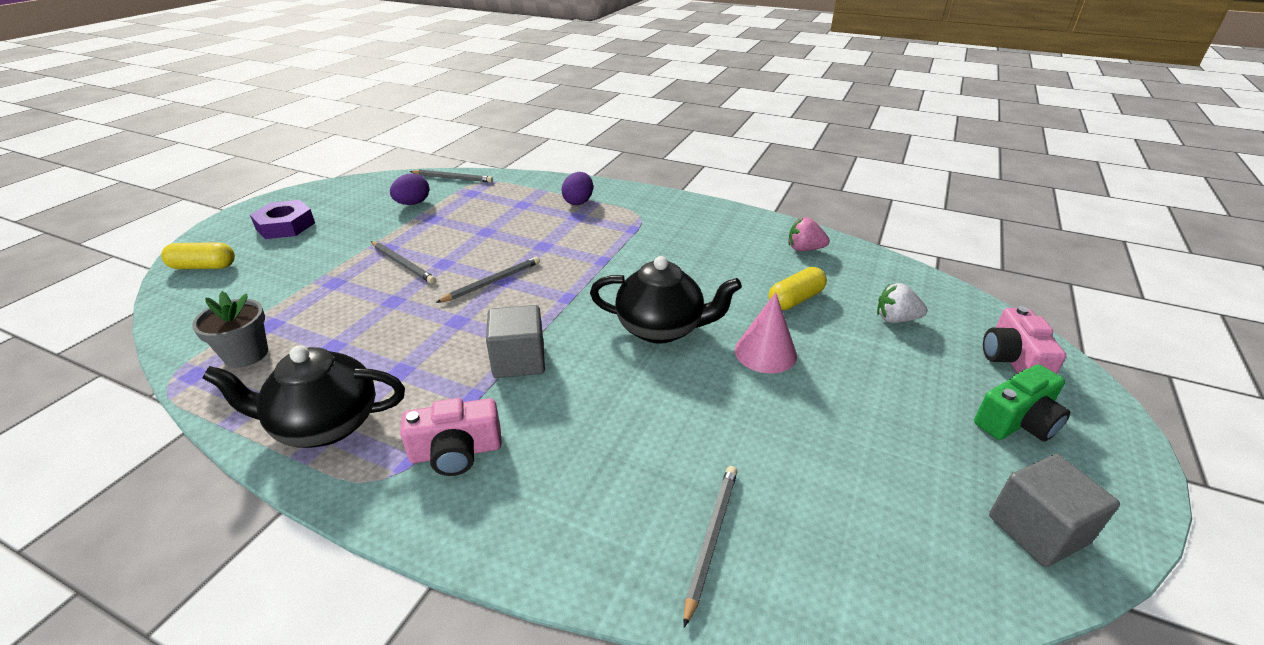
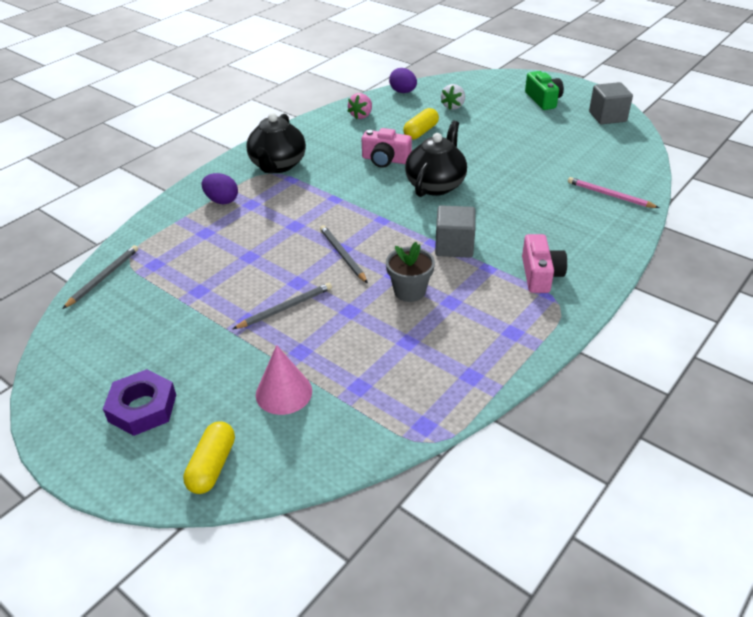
camera: 75 degrees left, 5 degrees up
(246, 354) = (403, 395): grey flower pot -> grey flower pot (409, 291)
(325, 425) = (505, 336): black teapot -> black teapot (278, 165)
(413, 203) = (151, 306): purple egg -> purple egg (403, 92)
(711, 538) = (609, 195): grey pencil -> pink pencil
(765, 352) = (472, 153): pink cone -> pink cone (284, 392)
(795, 299) = (421, 132): yellow capsule -> yellow capsule turned 60 degrees clockwise
(1013, 360) = (498, 86): pink camera -> pink camera (385, 160)

